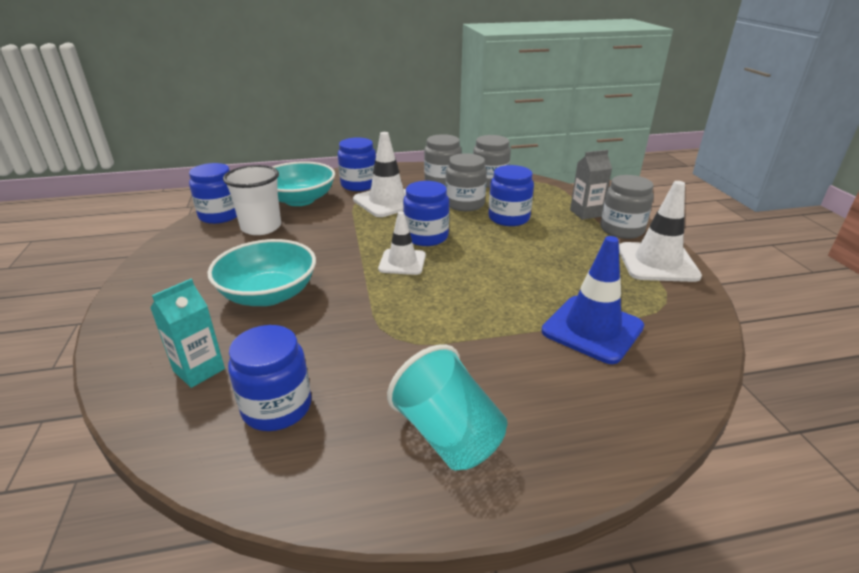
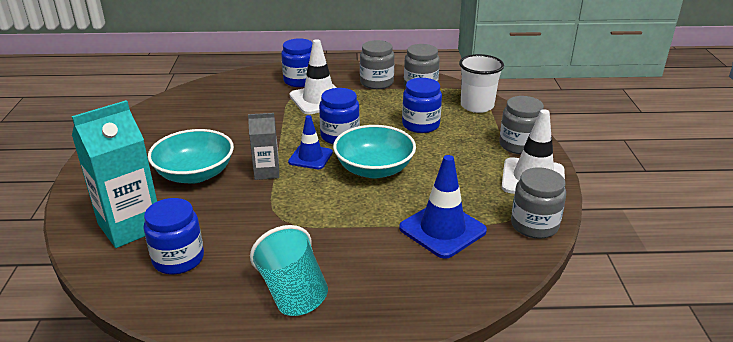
camera: 10 degrees right, 0 degrees up
(199, 370) = (130, 226): turquoise carton -> turquoise carton, size x1.78
(220, 215) = (173, 101): blue jar -> none
(261, 227) = (204, 115): white cup -> white cup (477, 106)
(300, 200) = (244, 91): turquoise bowl -> turquoise bowl (374, 169)
(402, 262) = (310, 157): white traffic cone -> blue traffic cone
(465, 204) = (387, 107): grey jar -> grey jar (534, 225)
(586, 213) = (494, 126): grey carton -> grey carton (266, 172)

